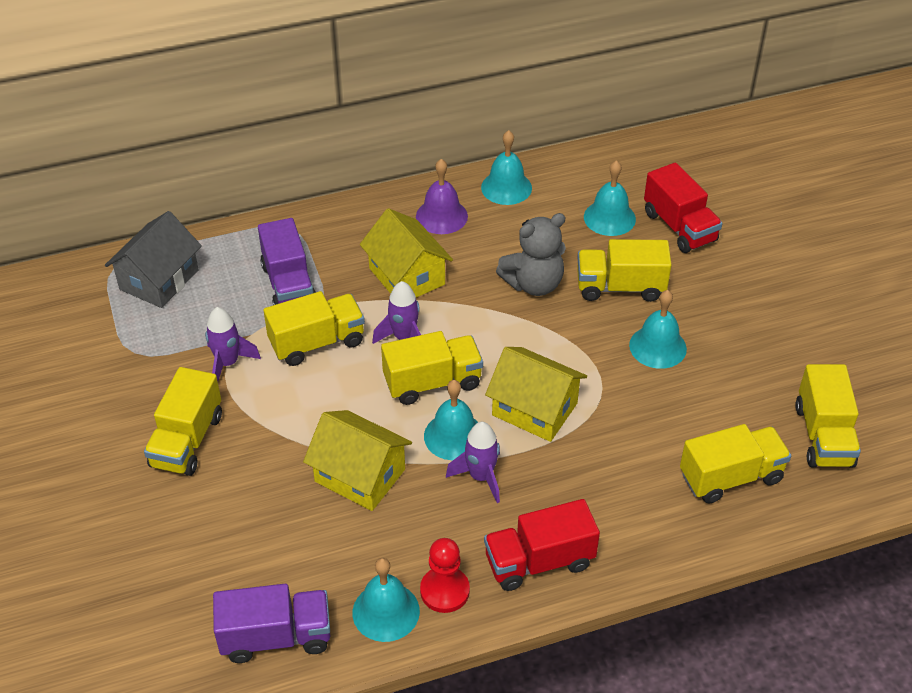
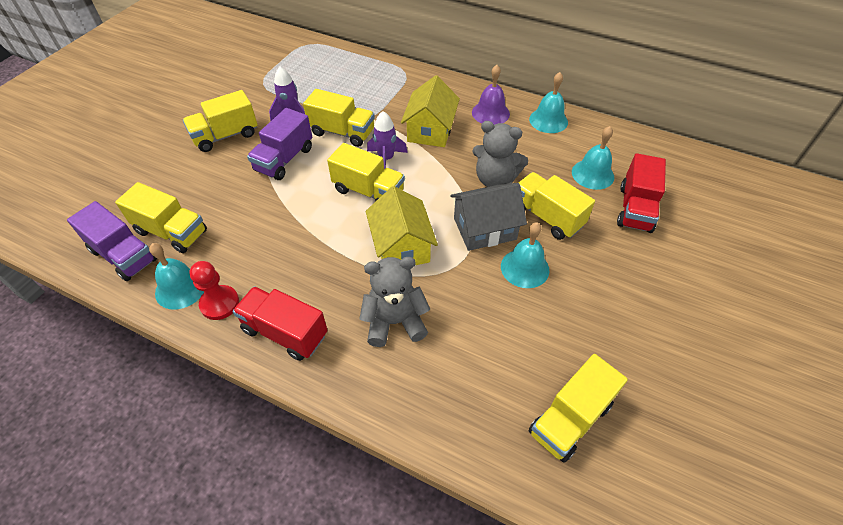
camera: 45 degrees right, 5 degrees up
(159, 280) = (317, 60): grey house -> grey house (484, 228)
(289, 285) = (368, 98): purple truck -> purple truck (284, 159)
(360, 475) = (269, 210): yellow house -> none
(454, 436) = (340, 226): turquoise bell -> none
(481, 477) = (322, 259): purple rocket -> none
(615, 475) = (395, 322): none -> grey teddy bear
(730, 477) = (465, 387): yellow truck -> yellow truck (172, 232)

